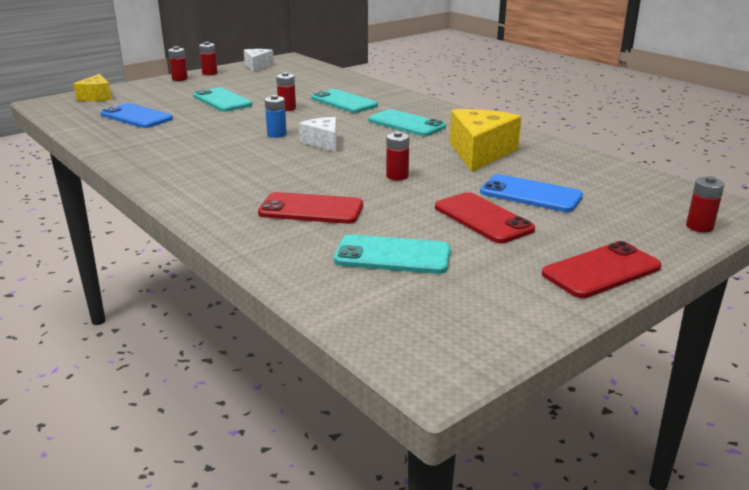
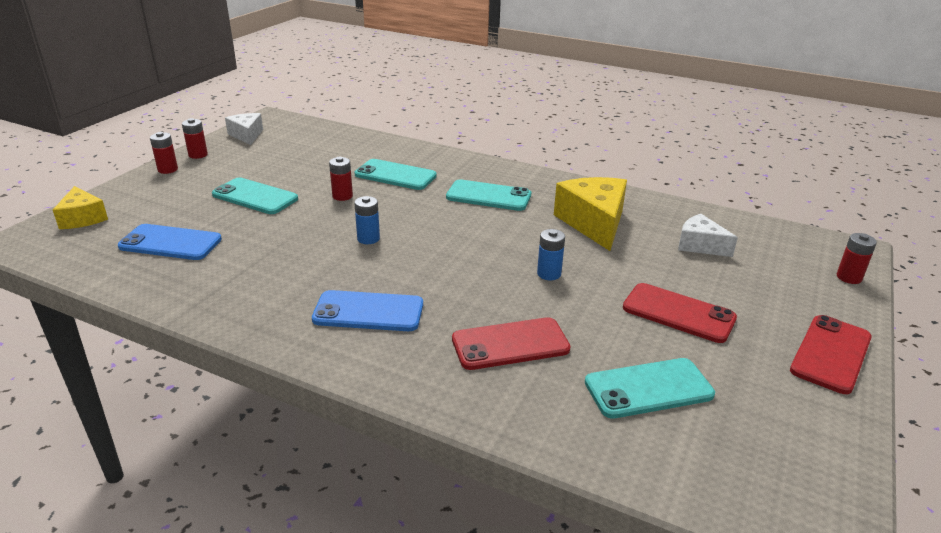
camera: 25 degrees left, 5 degrees up
(323, 142) = (429, 240): white cheese -> white cheese (700, 245)
(397, 176) = (549, 274): red battery -> blue battery
(530, 194) = (688, 270): blue phone -> blue phone (368, 312)

